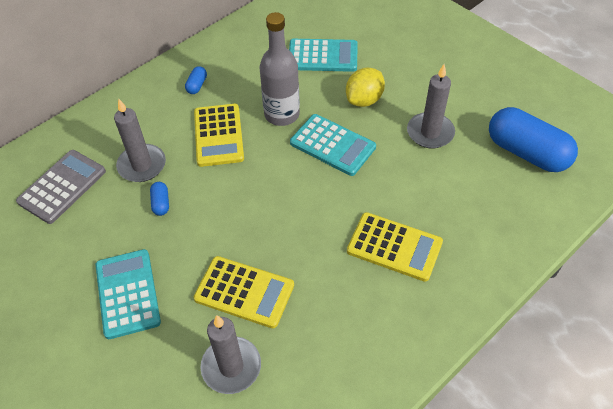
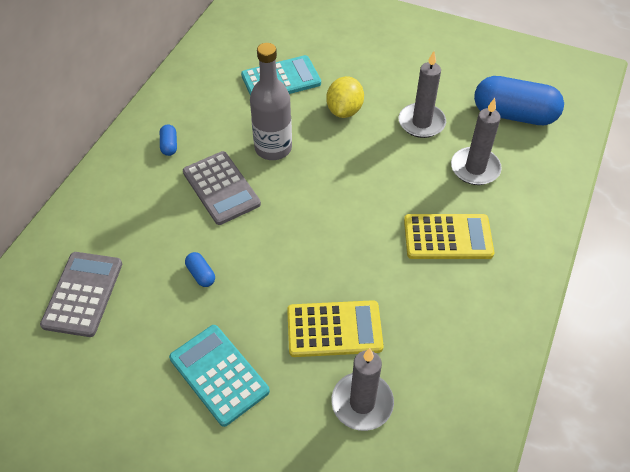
camera: 25 degrees left, 0 degrees up
(142, 165) = (158, 243): grey candle -> grey candle (475, 168)
(218, 135) = (221, 188): yellow calculator -> grey calculator
(332, 145) = (339, 162): turquoise calculator -> none

